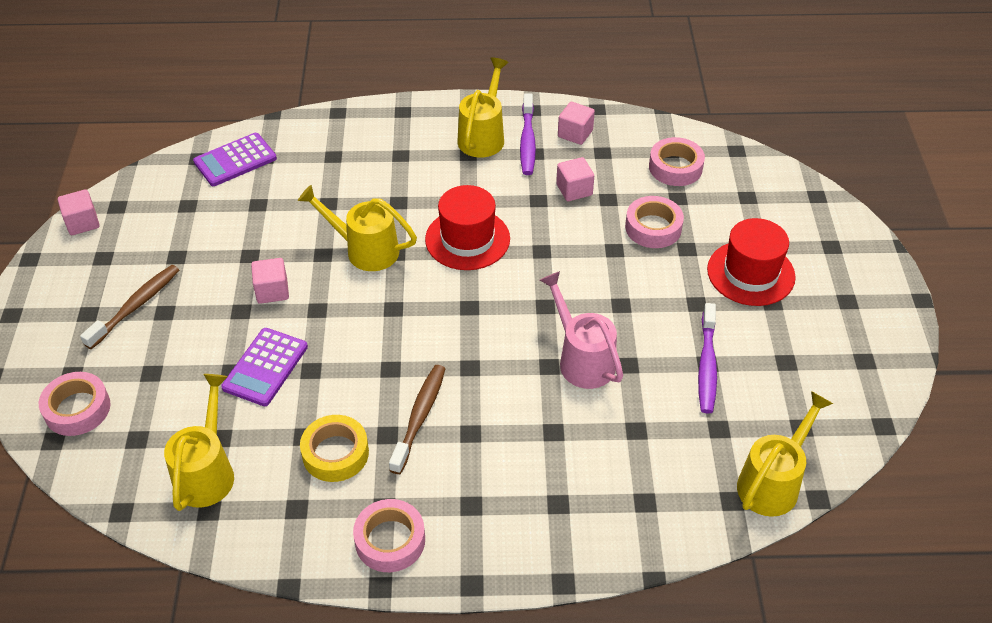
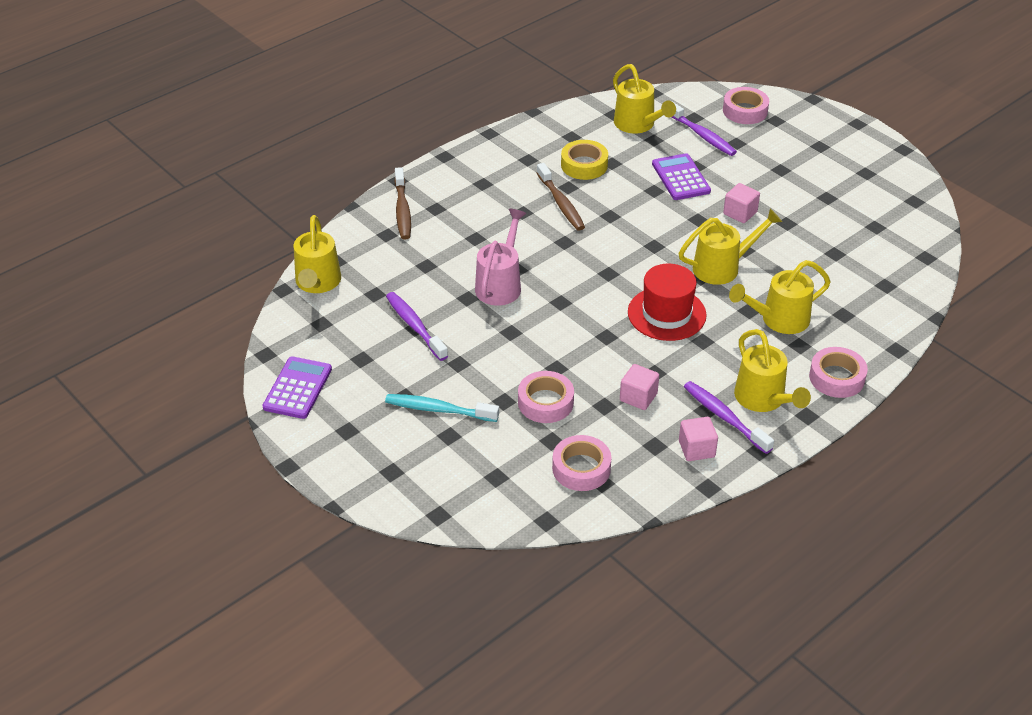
camera: 140 degrees right, 5 degrees down
(82, 223) = (914, 181): pink cube -> none
(136, 306) = (801, 163): brown toothbrush -> brown toothbrush (402, 210)
(167, 407) = (702, 135): none -> purple toothbrush
(235, 160) = (900, 271): purple calculator -> purple calculator (297, 388)
(387, 181) = (778, 320): none -> yellow watering can
(390, 540) = (507, 150): pink tape -> pink tape (836, 378)
(582, 359) = (500, 284): pink watering can -> pink watering can turned 90 degrees counterclockwise
(751, 273) = (438, 409): red hat -> turquoise toothbrush

